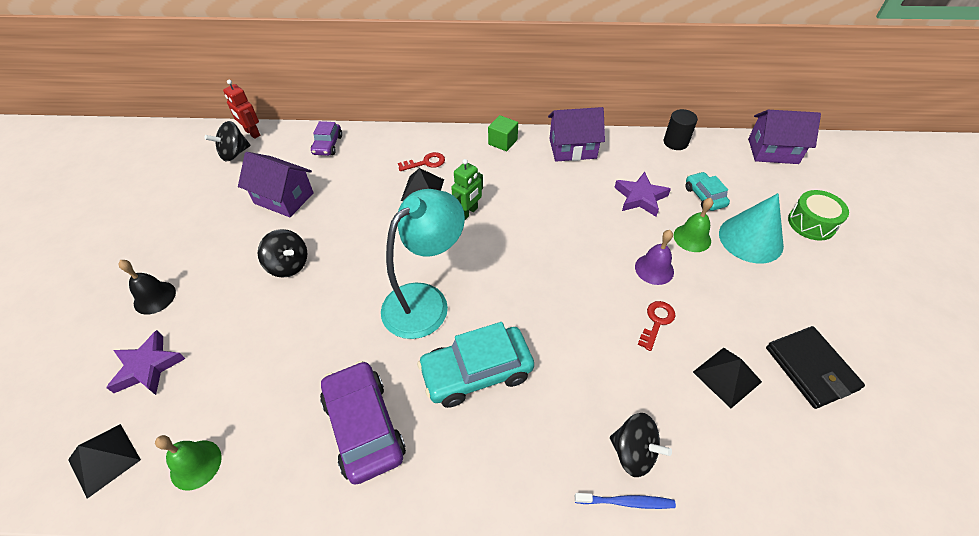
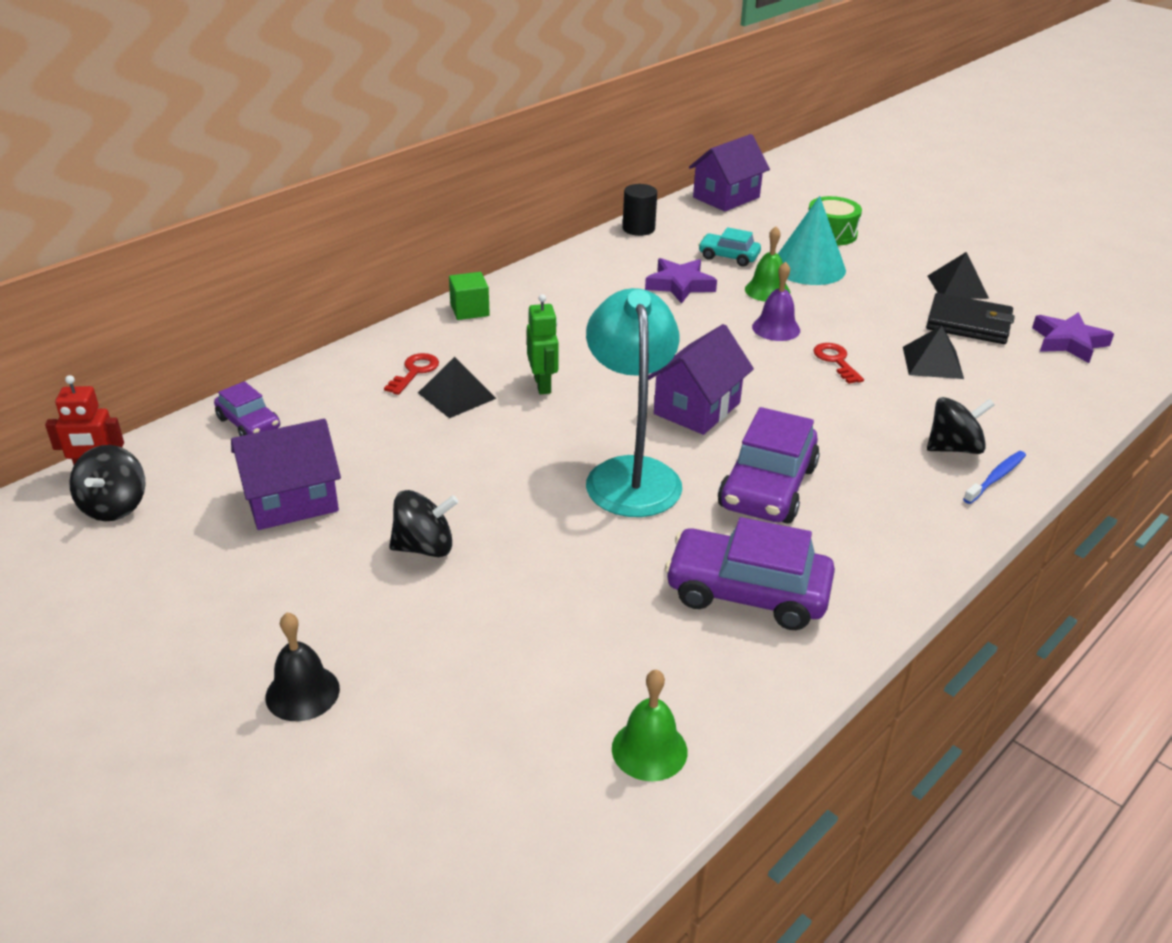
camera: 50 degrees left, 15 degrees down
(104, 459) = (543, 839): black pyramid -> black pyramid (957, 287)
(148, 367) = (430, 743): purple star -> purple star (1068, 342)
(477, 372) = (767, 487): turquoise car -> purple car
(572, 148) = (553, 280): purple house -> purple house (697, 408)

